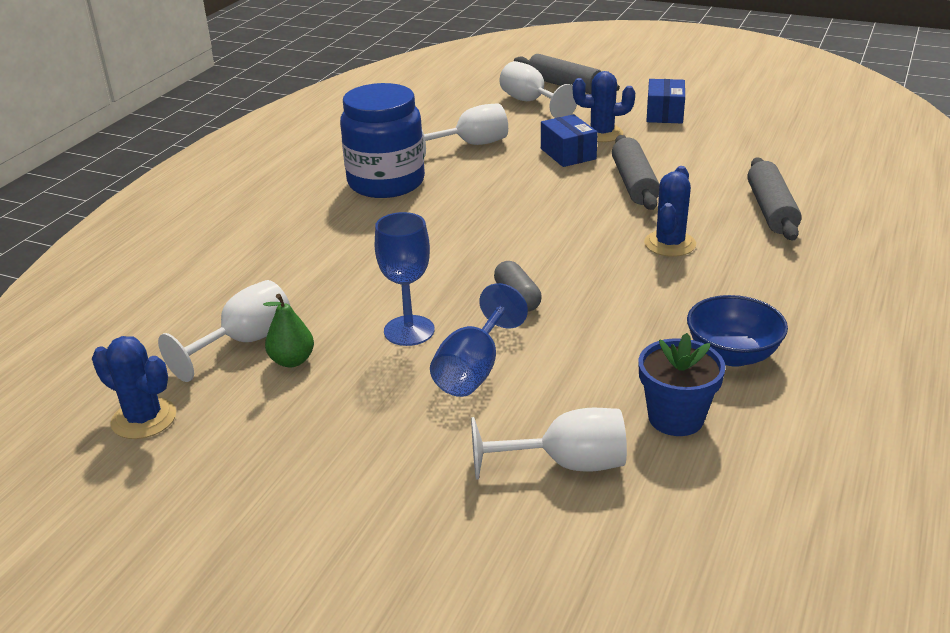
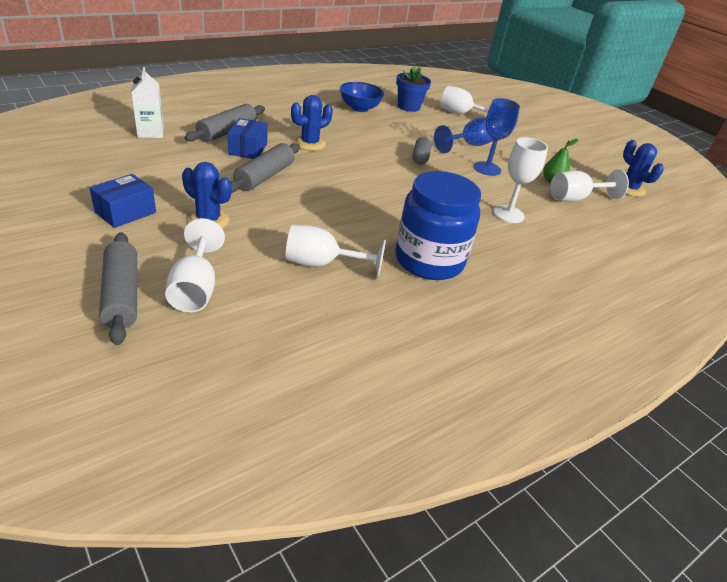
camera: 155 degrees left, 5 degrees up
(334, 267) = (508, 214): none -> white goblet
(568, 154) = (264, 217): blue box -> blue box (248, 149)
(820, 171) = (150, 132): none -> white carton

